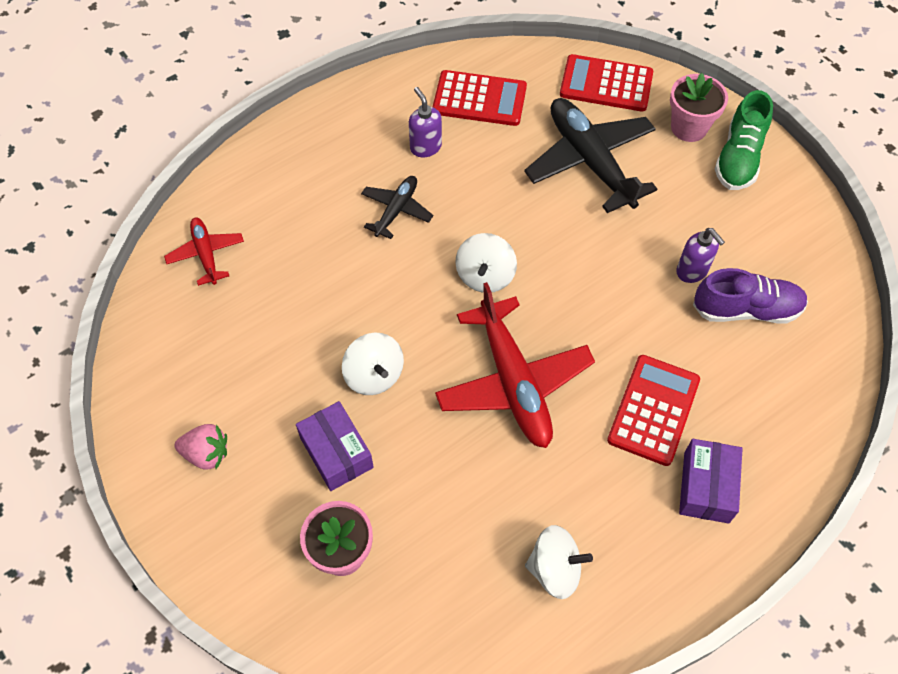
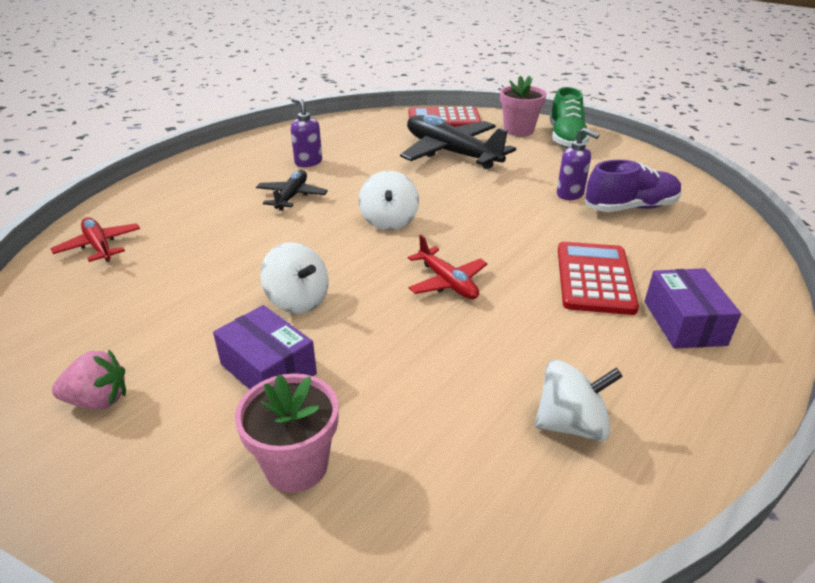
camera: 15 degrees left, 25 degrees down
(479, 99) = (346, 136): red calculator -> none
(513, 382) = (447, 282): red plane -> red plane, size x0.52

